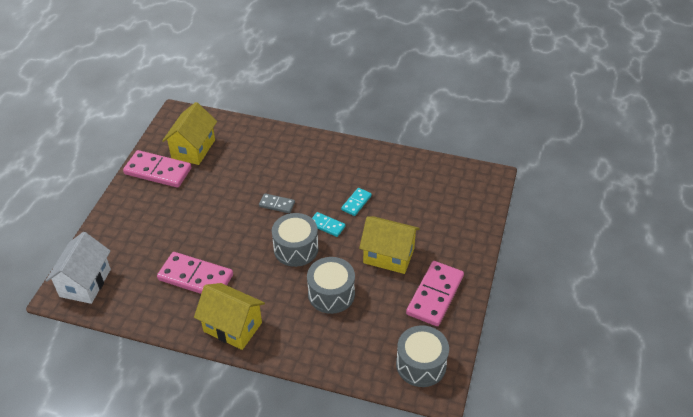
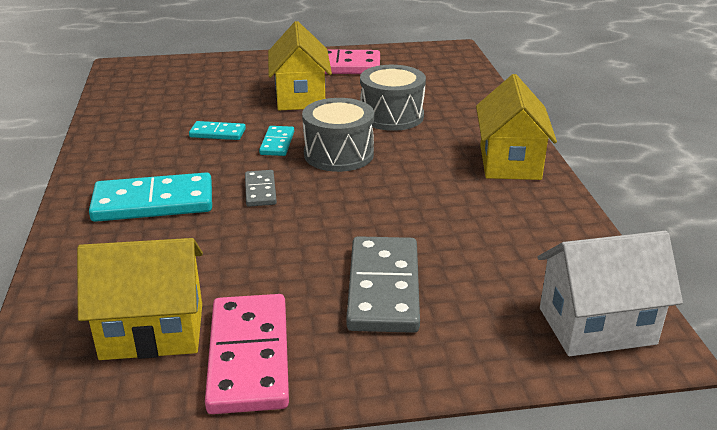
camera: 115 degrees left, 15 degrees down
(165, 223) = (383, 288): none -> grey domino
(196, 277) = (464, 215): pink domino -> none
(291, 164) = (153, 203): none -> turquoise domino
(421, 365) = (432, 59): grey drum -> none

